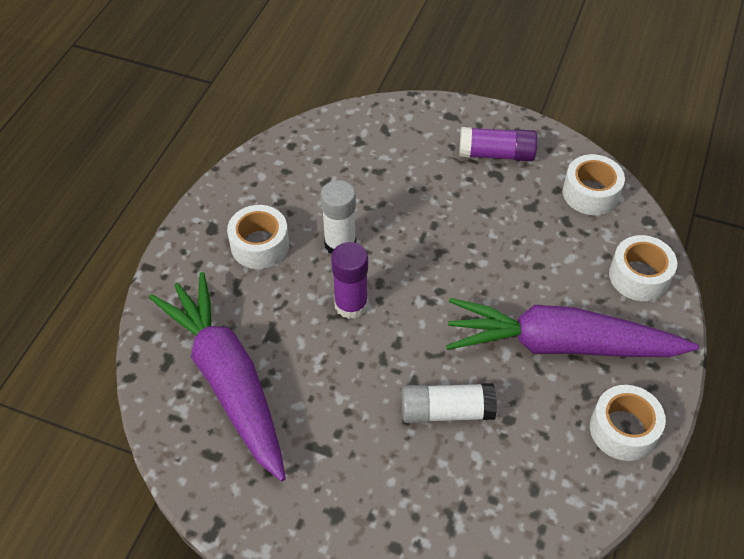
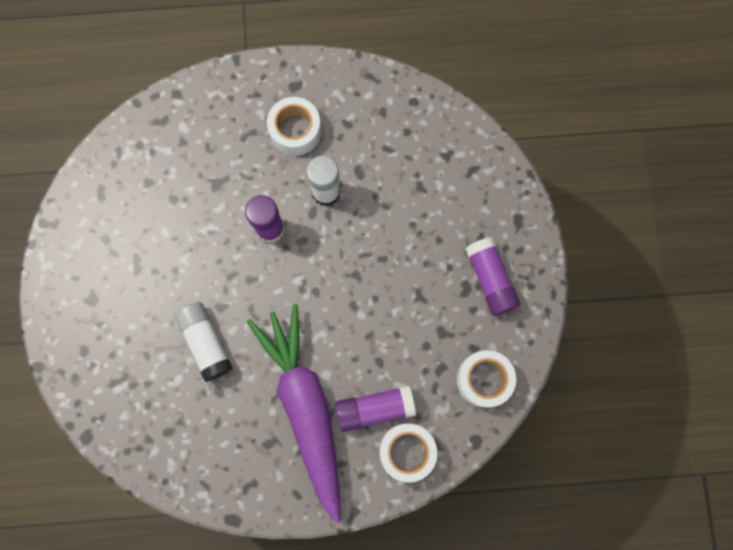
camera: 65 degrees right, 25 degrees up
(228, 380) = (163, 172): purple carrot -> none
(585, 286) = (375, 408): none -> purple glue stick
(623, 429) = (247, 483): white tape -> none

